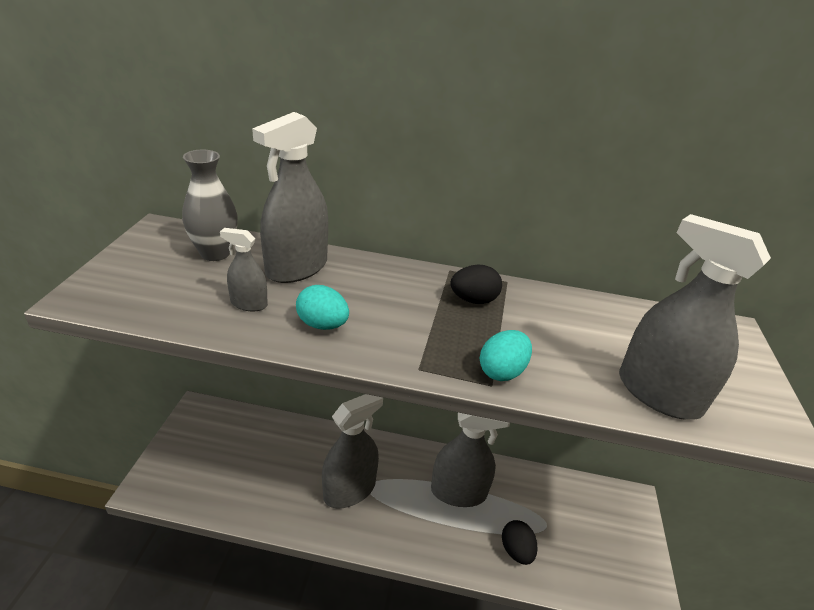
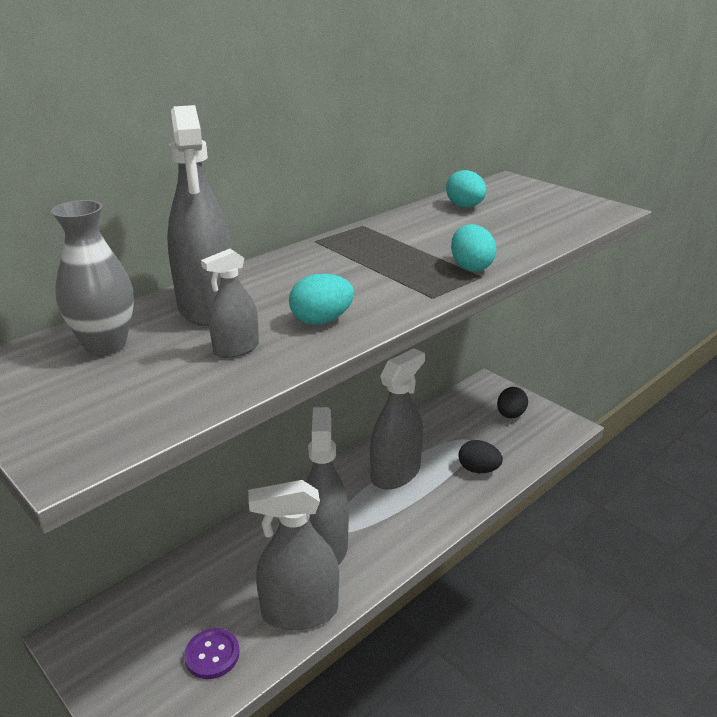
camera: 50 degrees left, 5 degrees down
(220, 483) = (212, 655): none -> purple button
(473, 300) = (370, 246): black egg -> black egg (510, 415)
(625, 322) = (465, 206): none -> turquoise egg
(658, 394) = (547, 227): grey spray bottle -> grey spray bottle (300, 611)

